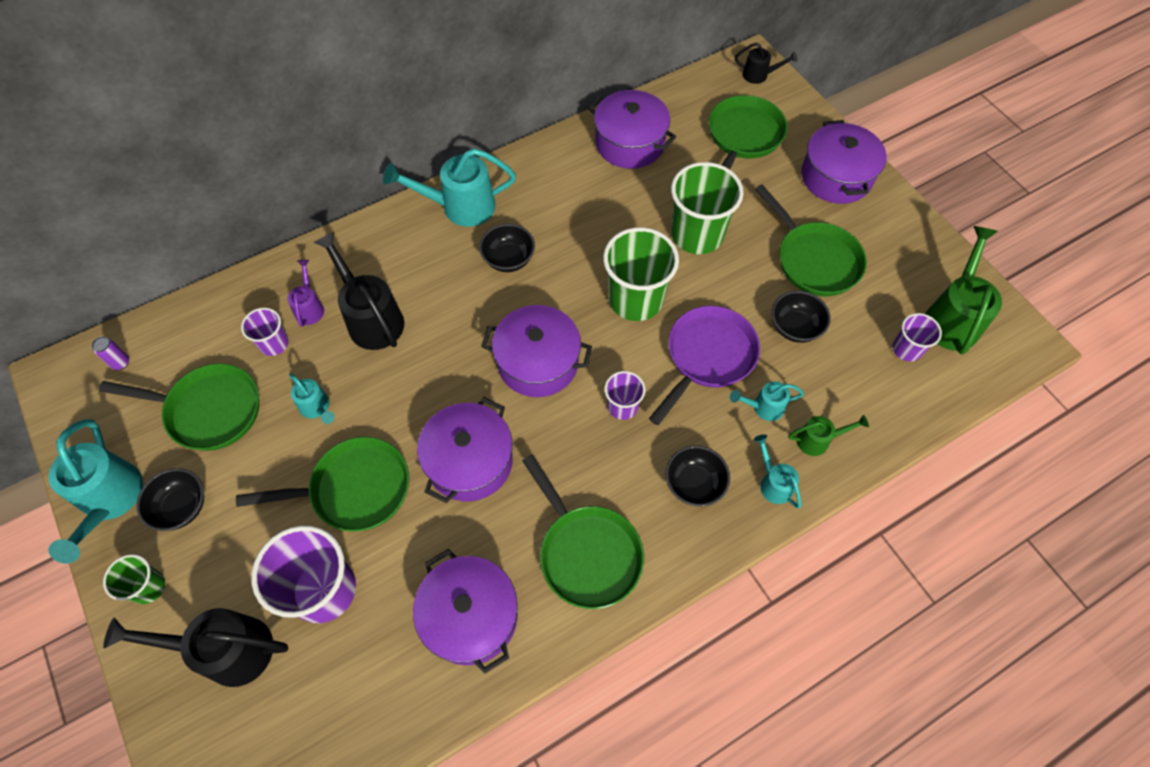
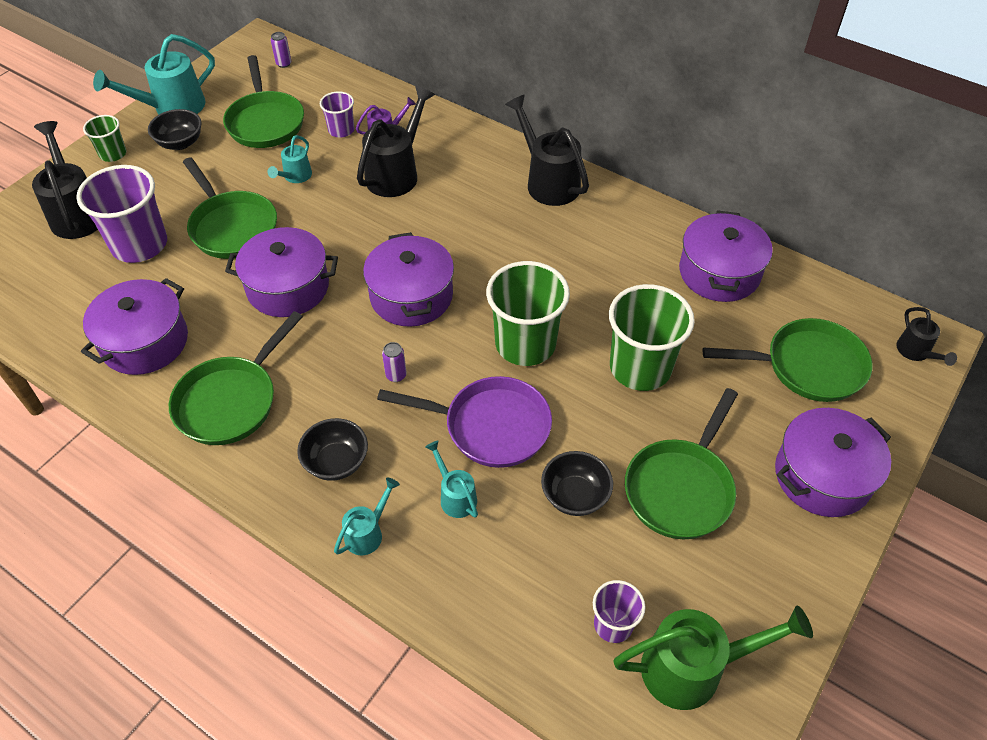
camera: 65 degrees right, 10 degrees down
(460, 207) = (548, 182): turquoise watering can -> black watering can
(508, 259) = (512, 235): black bowl -> none
(622, 406) = (396, 375): purple cup -> purple can
(818, 440) = (439, 561): green watering can -> none

